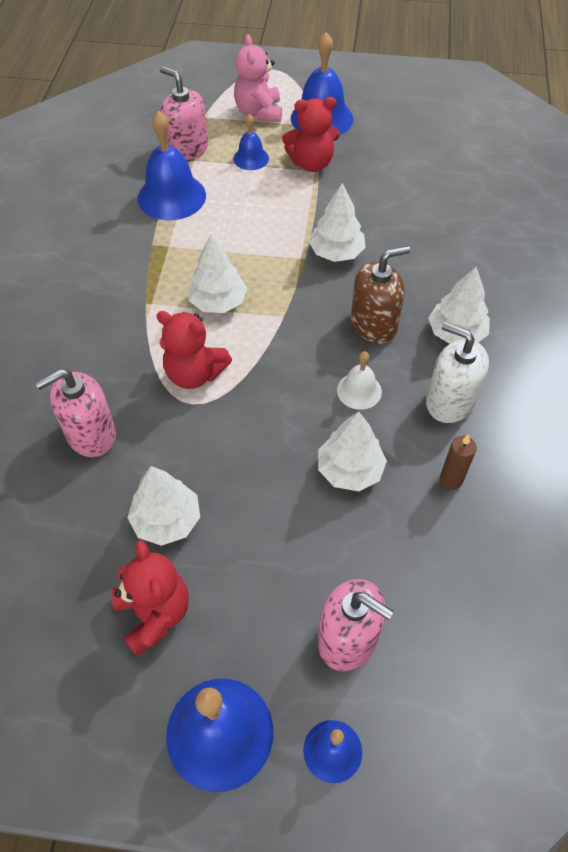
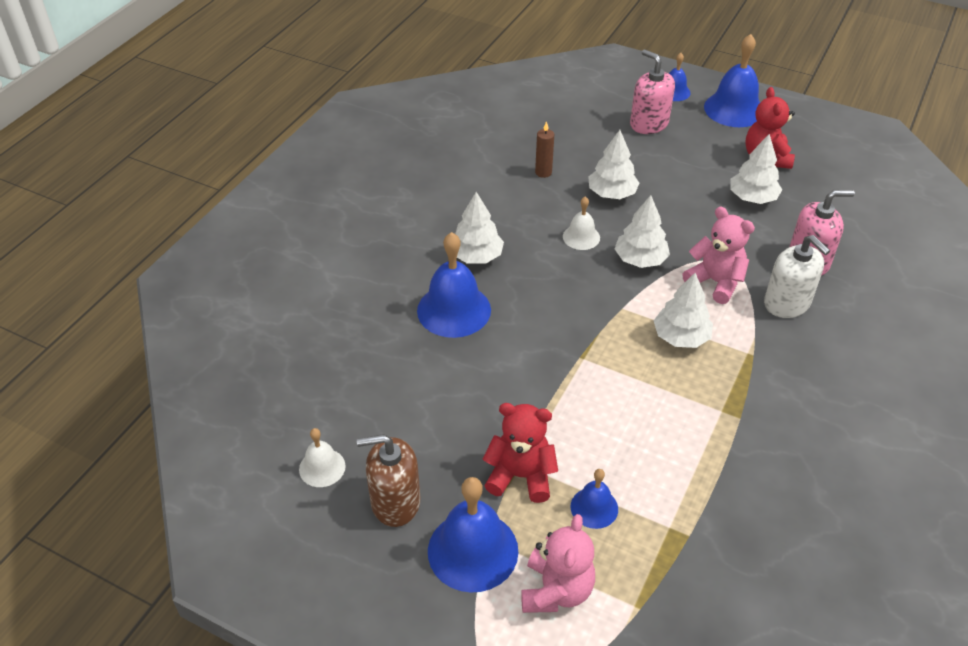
camera: 160 degrees left, 10 degrees down
(171, 196) = (708, 476): blue bell -> blue bell (454, 310)
(187, 149) = (675, 549): pink soap dispenser -> none
(194, 374) = (715, 282): red teddy bear -> pink teddy bear
(336, 253) = (545, 354): white tree -> white tree (640, 259)
(374, 324) = (543, 280): brown soap dispenser -> brown soap dispenser (395, 502)
(449, 401) = (514, 213): white soap dispenser -> white soap dispenser (787, 303)
(453, 135) = (322, 467): none -> white bell

